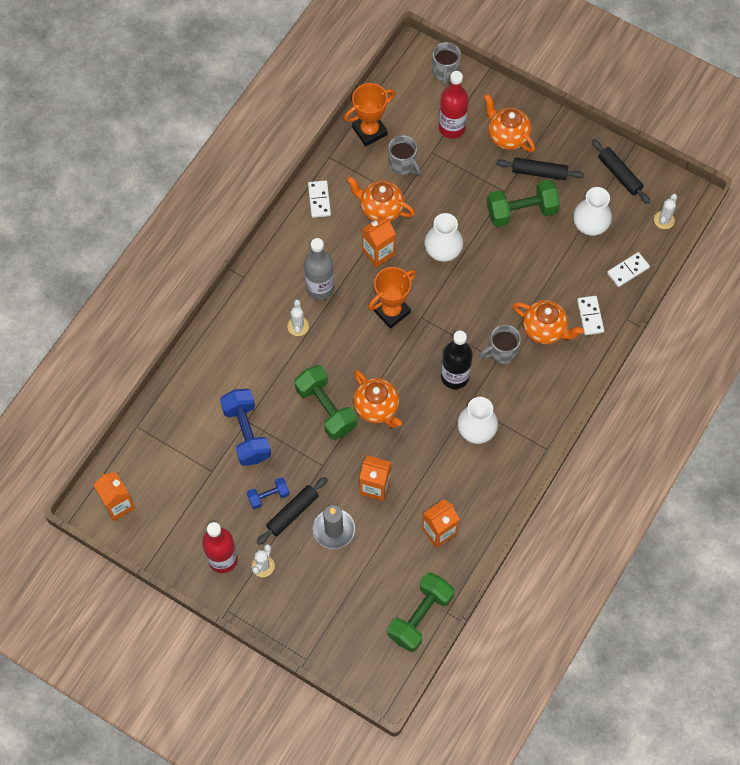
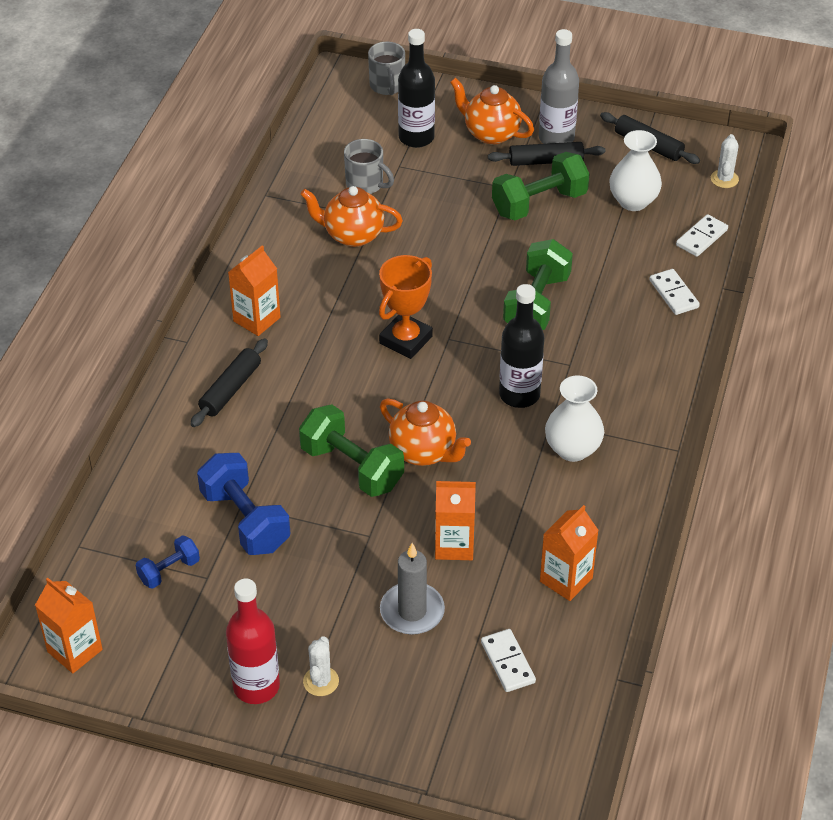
camera: 15 degrees left, 20 degrees down
(268, 496) = (301, 590): blue dumbbell -> blue dumbbell (169, 571)
(292, 512) = (344, 603): black rolling pin -> black rolling pin (230, 389)
(298, 326) = (281, 381): white cactus -> none
(319, 200) = (266, 241): white domino -> white domino (508, 662)
(320, 288) = (298, 334): grey bottle -> grey bottle (556, 138)
(369, 131) = (310, 159): orange trophy -> none
(378, 253) = (365, 281): orange carton -> orange carton (257, 319)
(420, 616) = (579, 693): green dumbbell -> green dumbbell (537, 303)
(443, 251) = (451, 263): white vase -> none
(452, 128) = (416, 137): red bottle -> black bottle
(501, 352) = (572, 355): grey mug -> none
(545, 329) = (620, 319): orange teapot -> none

